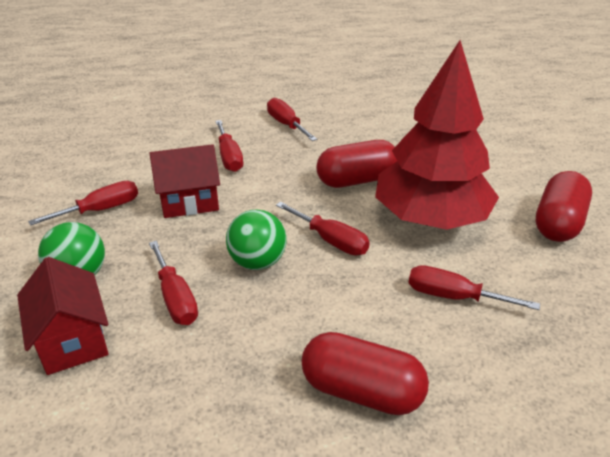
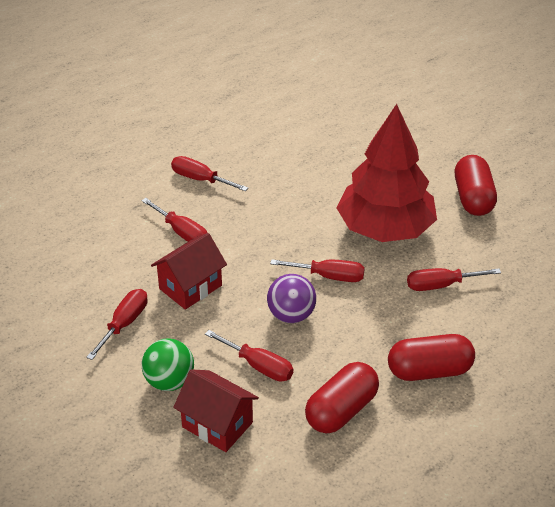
camera: 30 degrees left, 5 degrees up
(257, 262) = (291, 315): green ball -> purple ball
(356, 180) = (306, 215): red capsule -> red capsule (341, 410)

